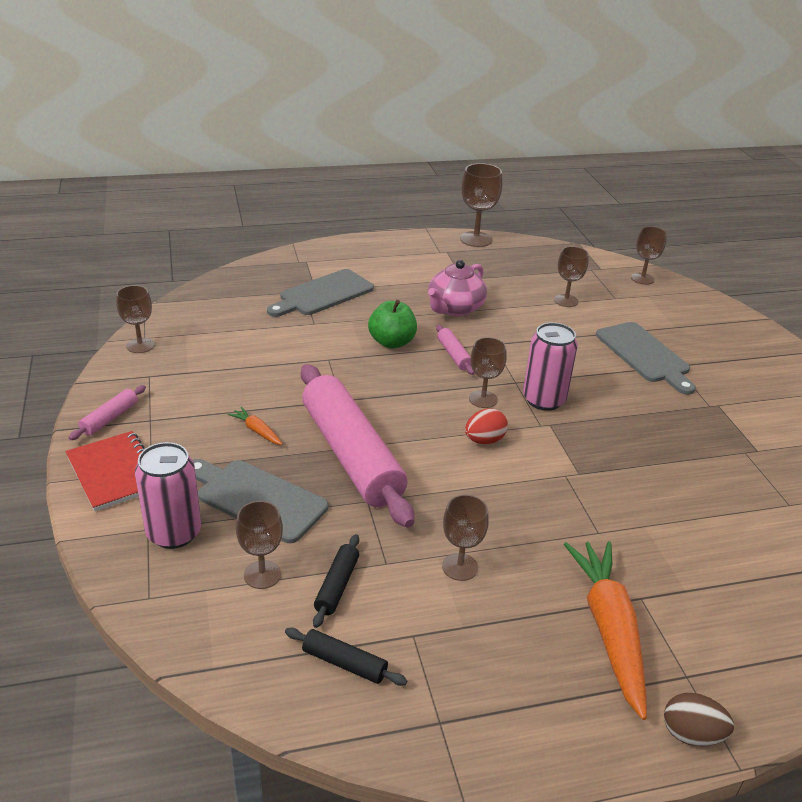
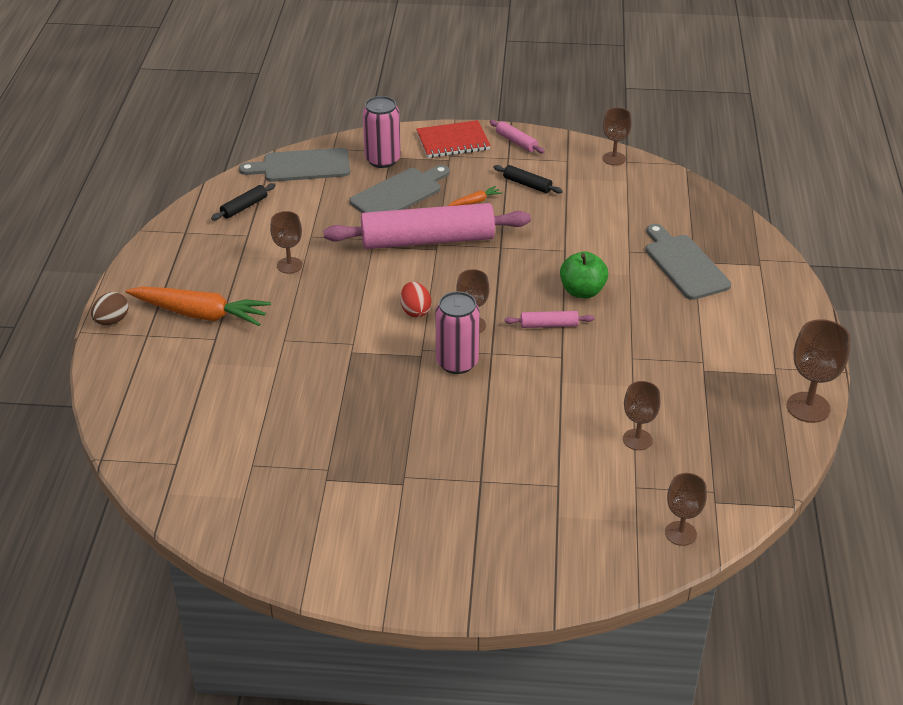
camera: 110 degrees right, 5 degrees up
(262, 574) = (328, 188): brown goblet -> none
(337, 586) = (303, 213): black rolling pin -> black rolling pin (527, 184)
(454, 308) = (638, 347): pink teapot -> none
(644, 355) = (507, 463): grey cutting board -> grey cutting board (302, 166)

